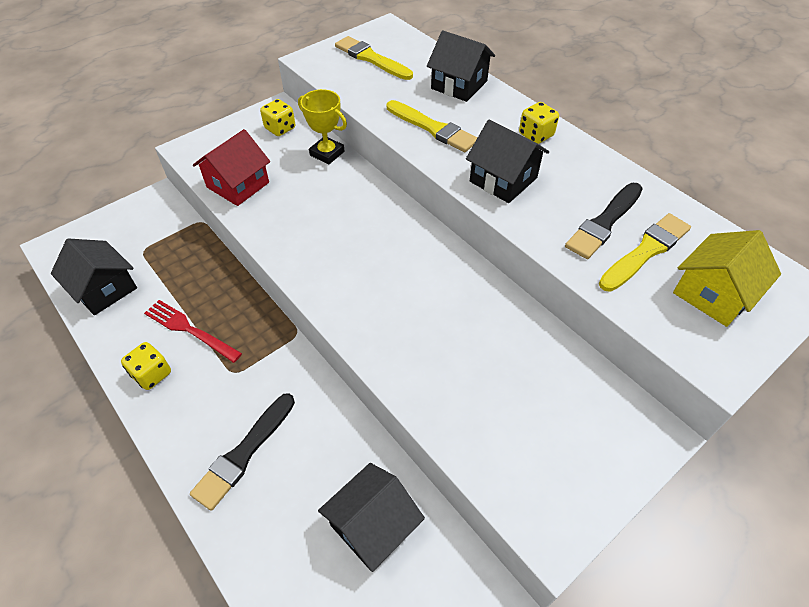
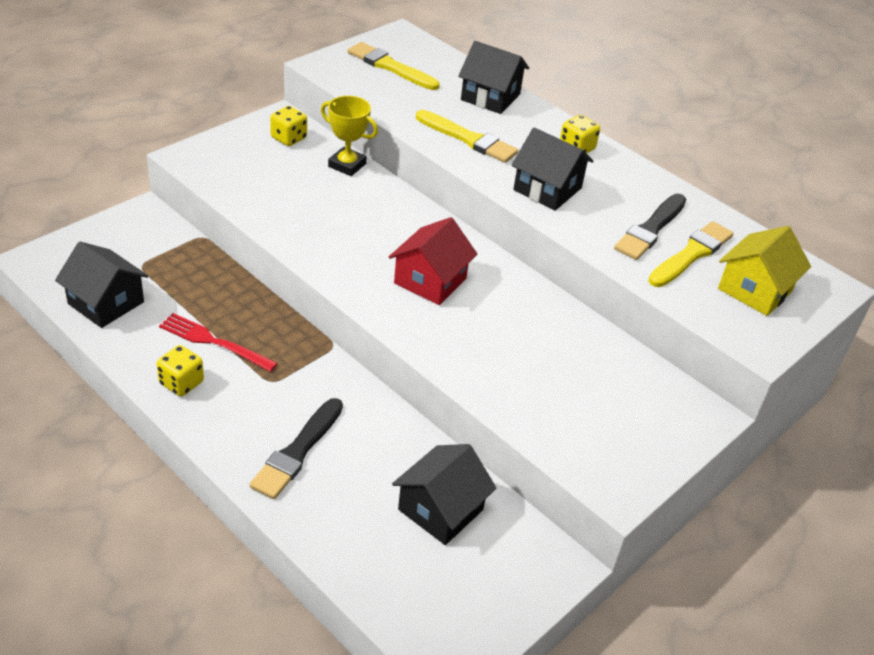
camera: 10 degrees left, 10 degrees down
(238, 185) = (253, 194): red house -> red house (430, 281)

